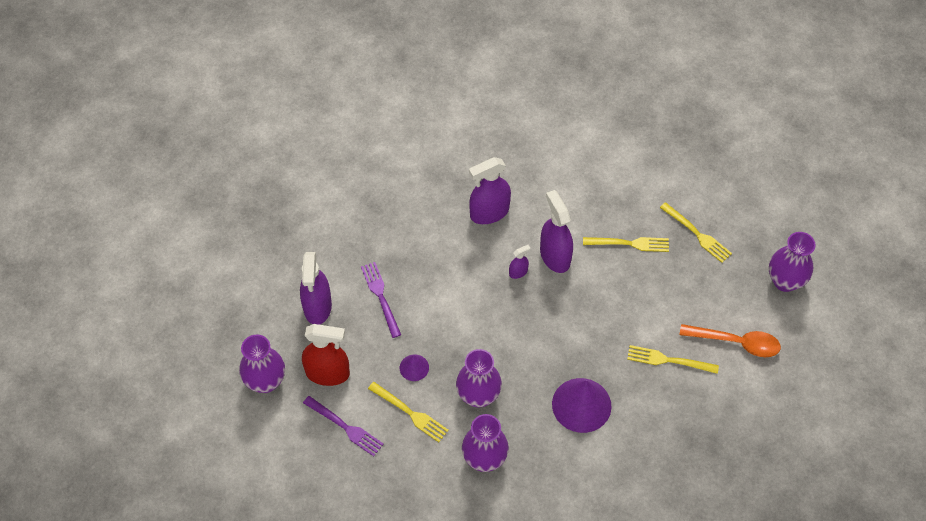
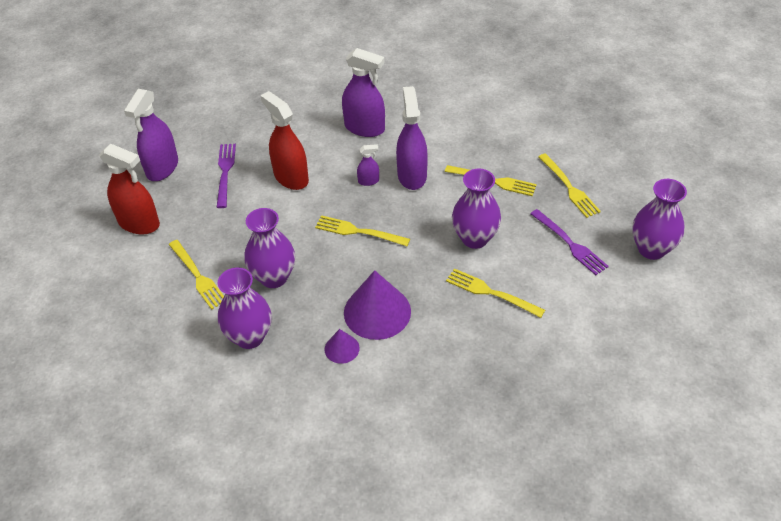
camera: 20 degrees right, 10 degrees down
(265, 381) = (78, 216): purple vase -> purple vase (475, 238)
(345, 427) = (128, 273): purple fork -> purple fork (570, 244)
(414, 367) = (224, 237): purple cone -> purple cone (342, 348)
(445, 286) = (291, 177): none -> red spray bottle
(489, 212) = (364, 128): purple spray bottle -> purple spray bottle turned 150 degrees counterclockwise
(531, 329) = (358, 231): none -> yellow fork
(736, 342) = (574, 293): orange spoon -> none

